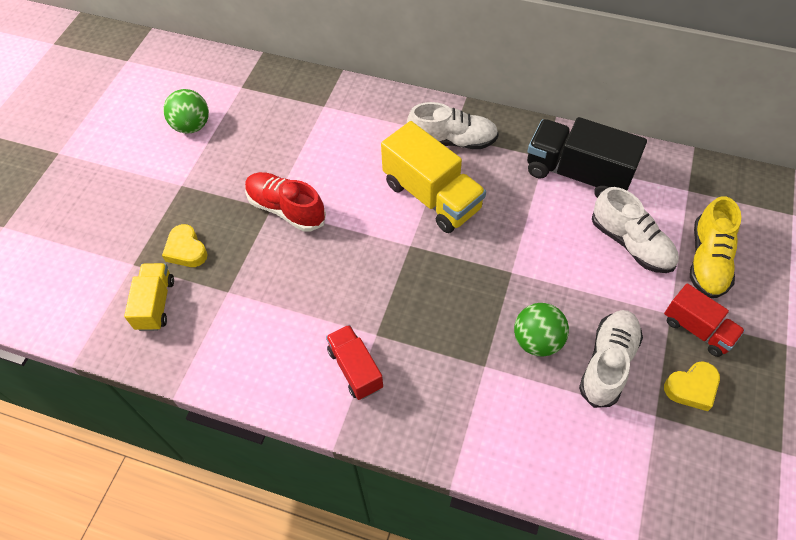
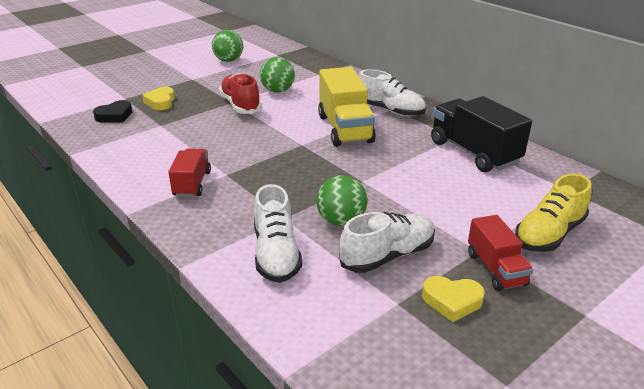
camera: 30 degrees right, 25 degrees down
(155, 304) = (115, 116): yellow truck -> black heart
(305, 161) = (278, 91): none -> green ball
(631, 244) = (482, 200): white shoe -> white shoe (276, 254)

